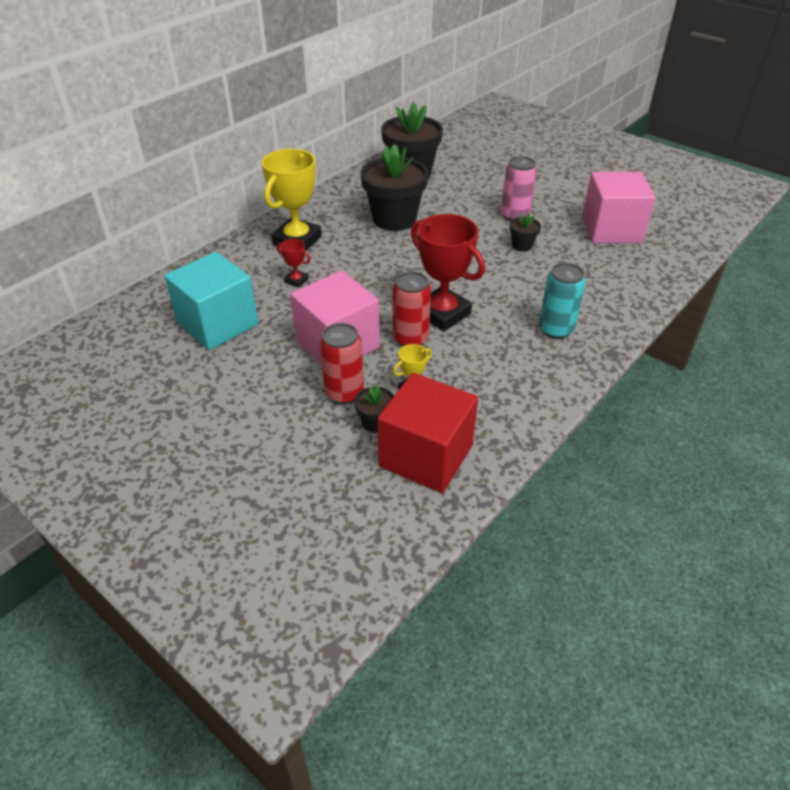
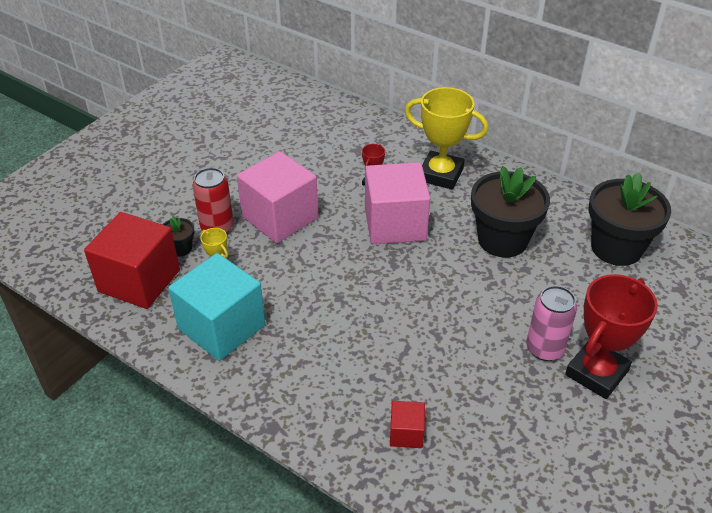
camera: 85 degrees right, 0 degrees up
(218, 324) = (304, 147): turquoise cube -> turquoise cube (222, 327)
(410, 338) = (290, 264): red can -> none
(442, 313) = (331, 285): red trophy -> red trophy (596, 373)
(522, 245) = (474, 354): black flower pot -> none
(556, 329) = (311, 378): turquoise can -> none
(604, 283) = (406, 433): none -> red cube
(611, 230) = (540, 456): pink cube -> pink cube (395, 224)

